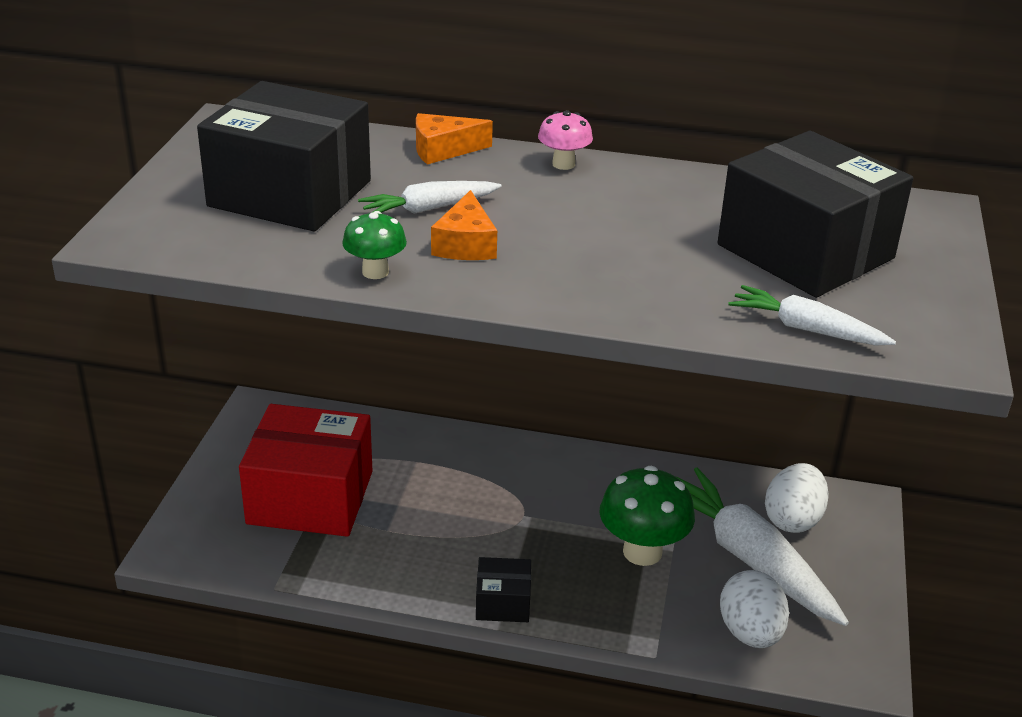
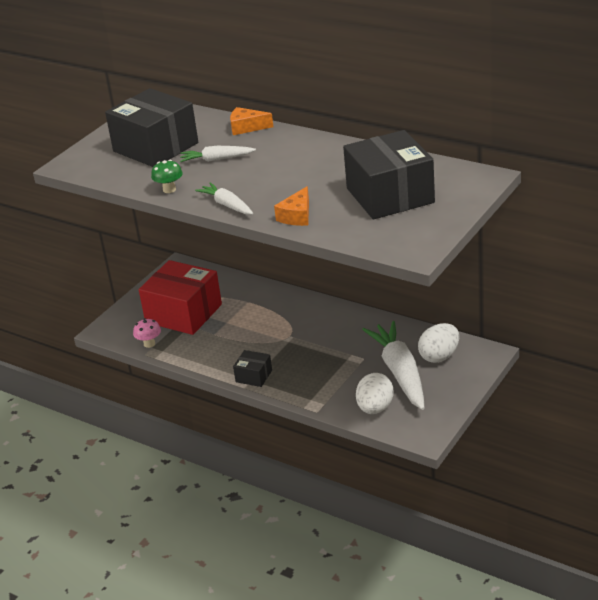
camera: 25 degrees right, 0 degrees up
(466, 244) = (221, 179): orange cheese -> orange cheese (297, 216)
(563, 164) = (303, 139): pink mushroom -> pink mushroom (149, 344)
(642, 552) = (342, 362): green mushroom -> none
(806, 329) = (353, 234): white carrot -> white carrot (227, 205)

